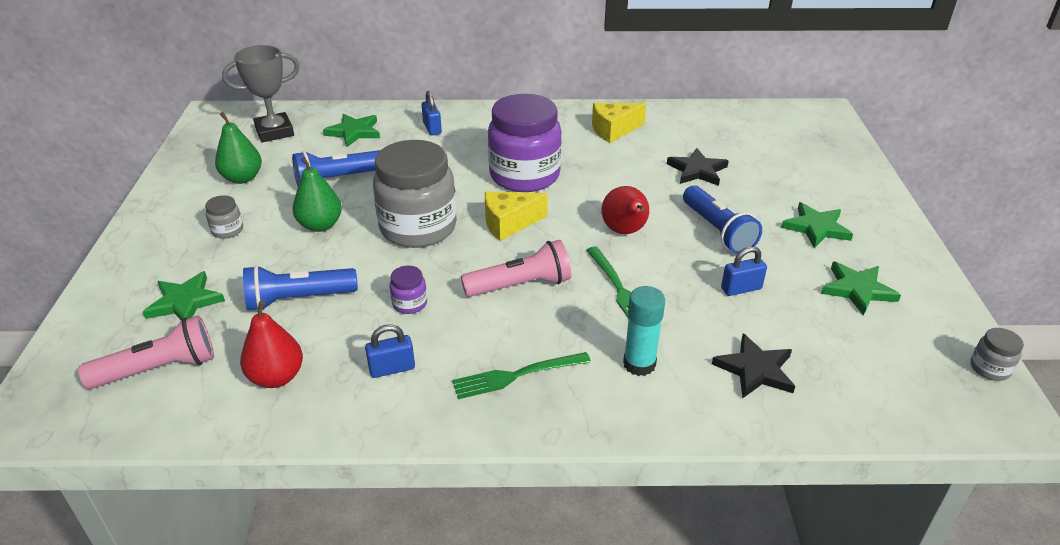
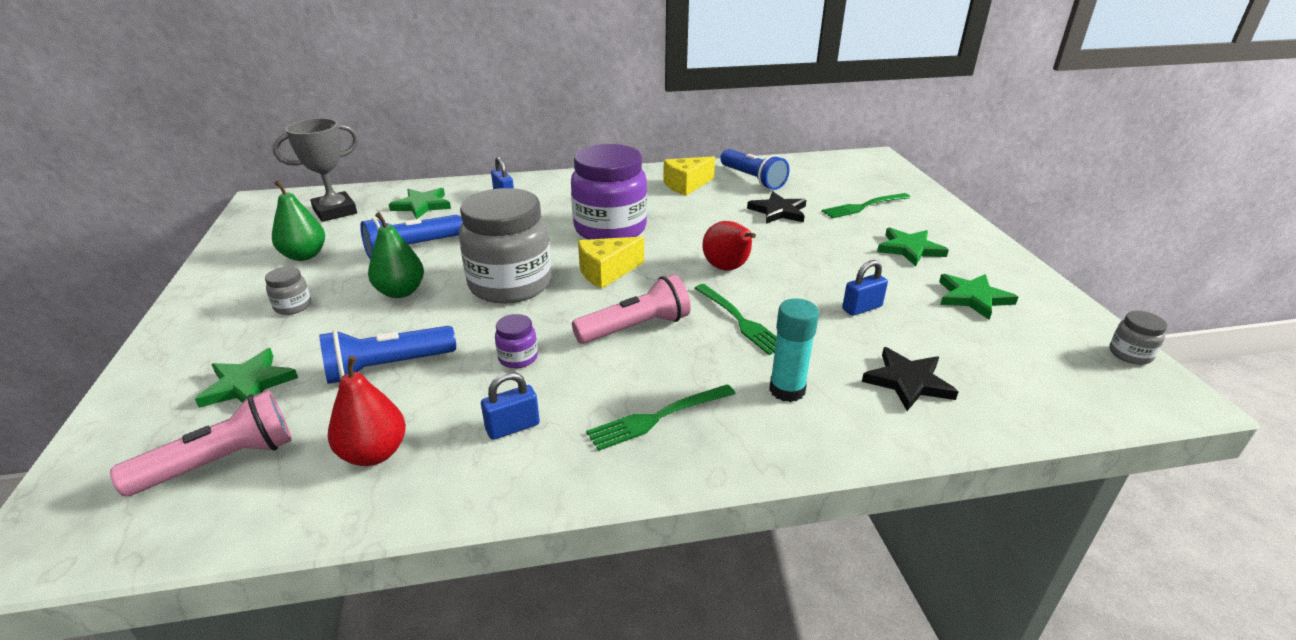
camera: 10 degrees left, 5 degrees down
(717, 231) = (818, 260): blue flashlight -> blue flashlight (752, 179)
(788, 172) = (864, 206): none -> green fork

